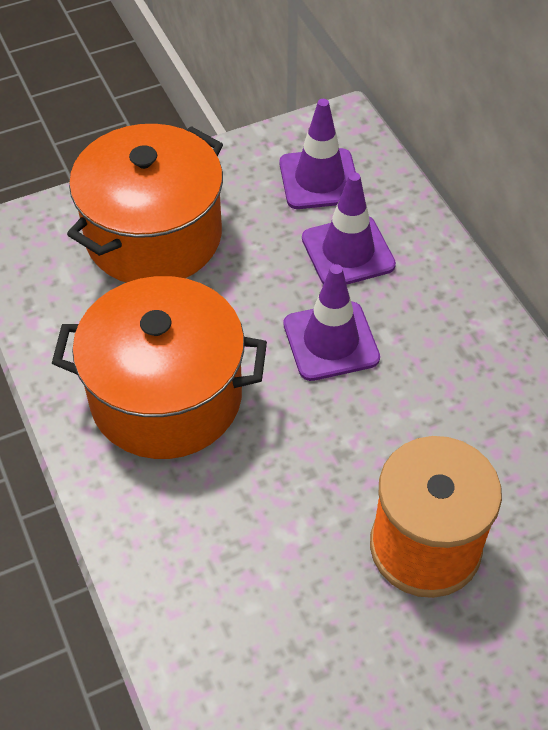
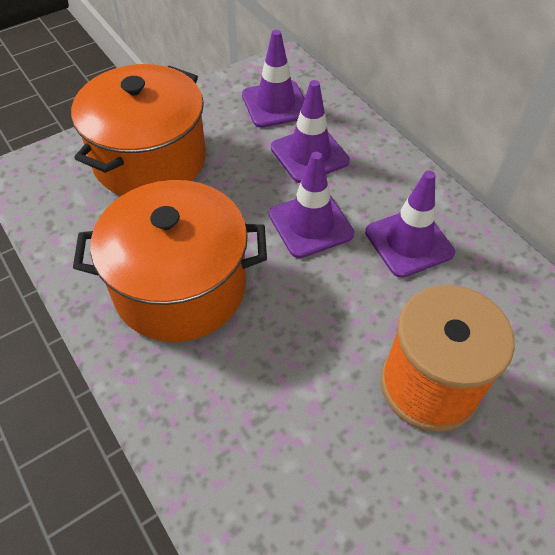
camera: 10 degrees left, 0 degrees up
(443, 378) = (409, 242): none -> purple traffic cone

